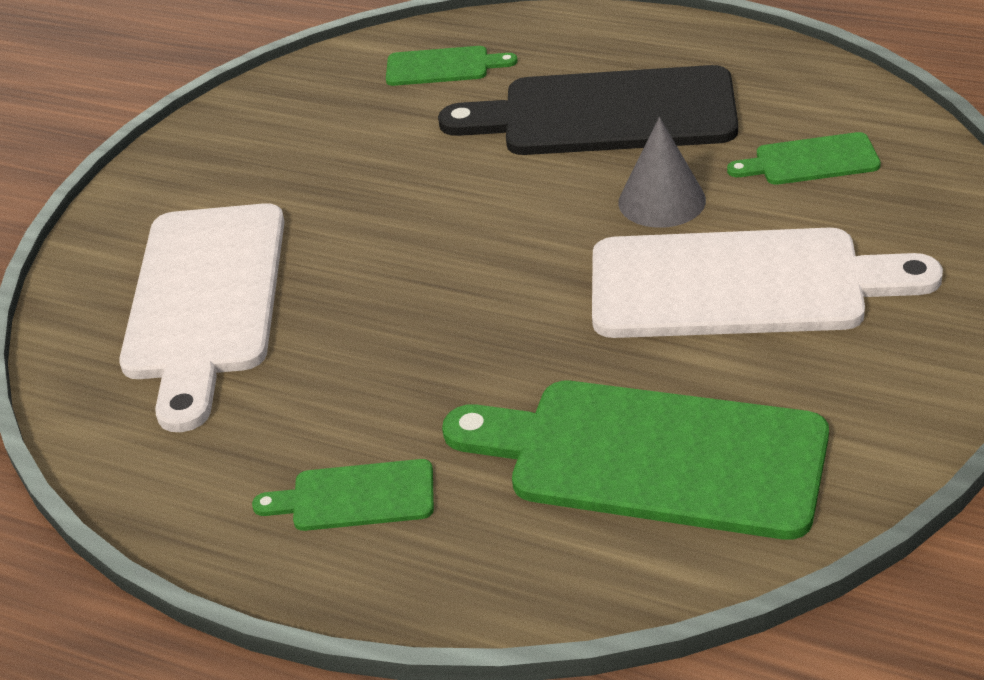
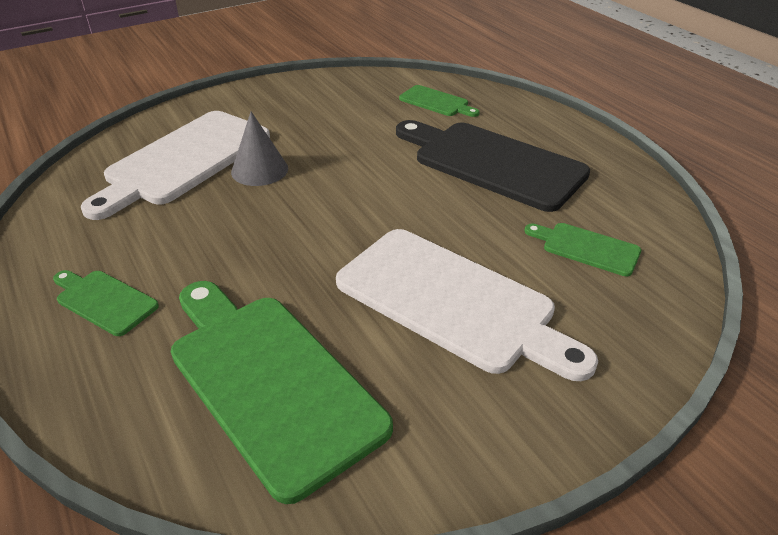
camera: 30 degrees right, 0 degrees up
(662, 201) = (466, 226): grey cone -> grey cone (259, 170)

